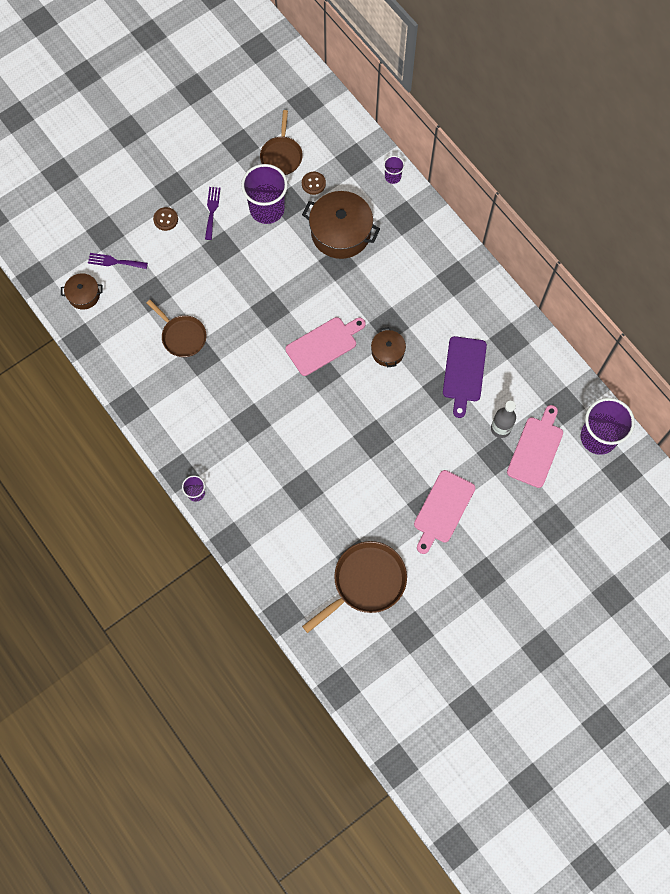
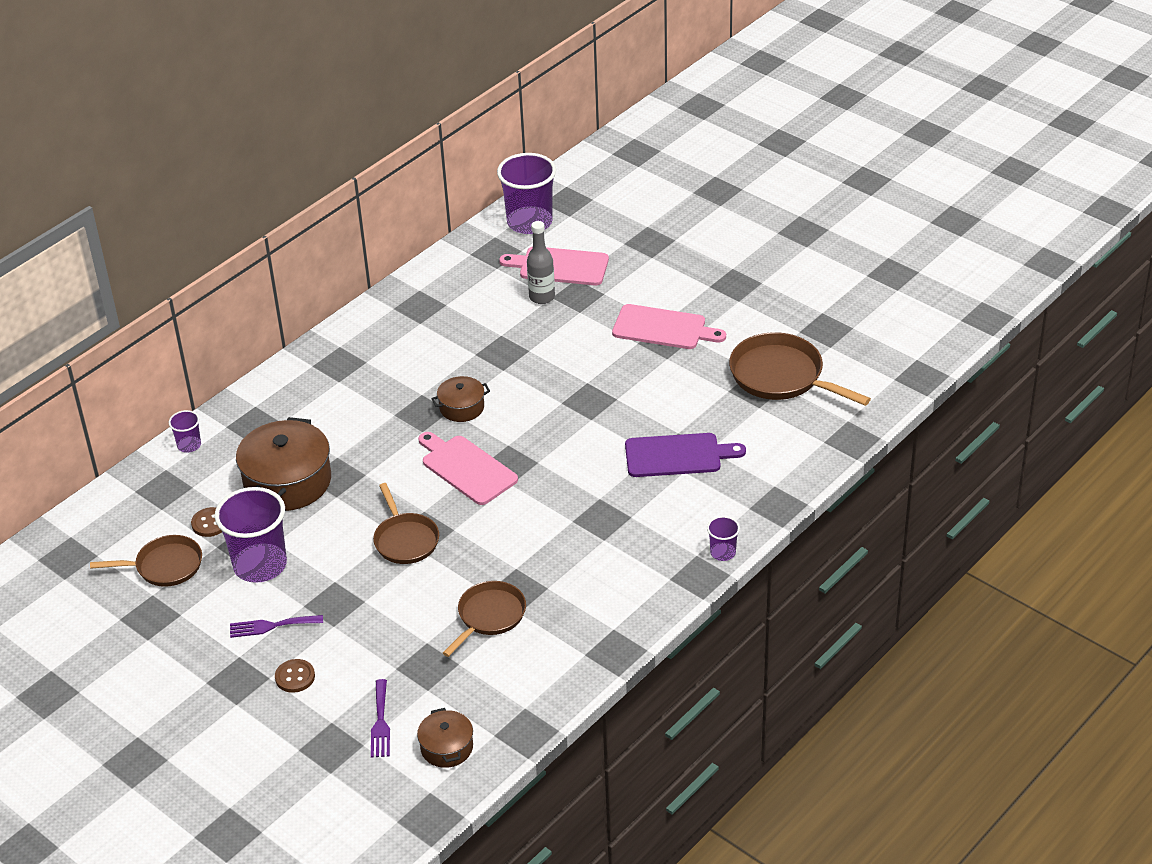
camera: 100 degrees left, 30 degrees down
(265, 296) = (405, 540): none -> brown pan
(464, 372) = (474, 337): purple cutting board -> purple cutting board (677, 455)

